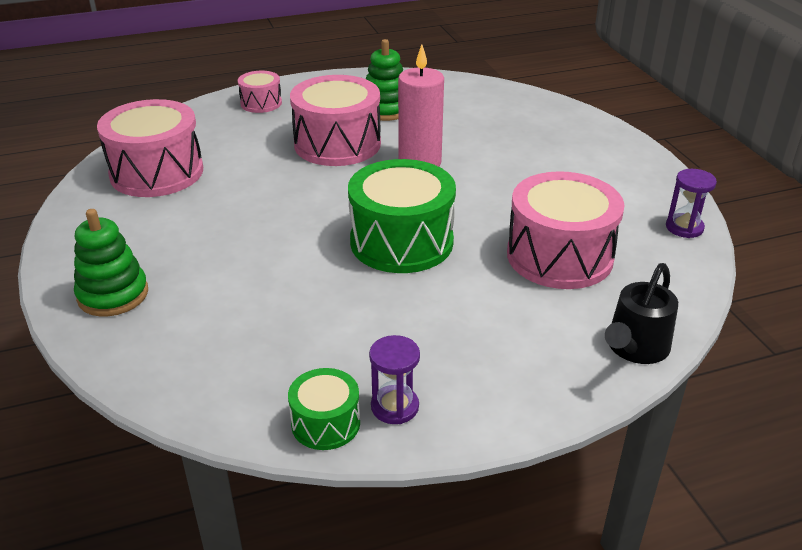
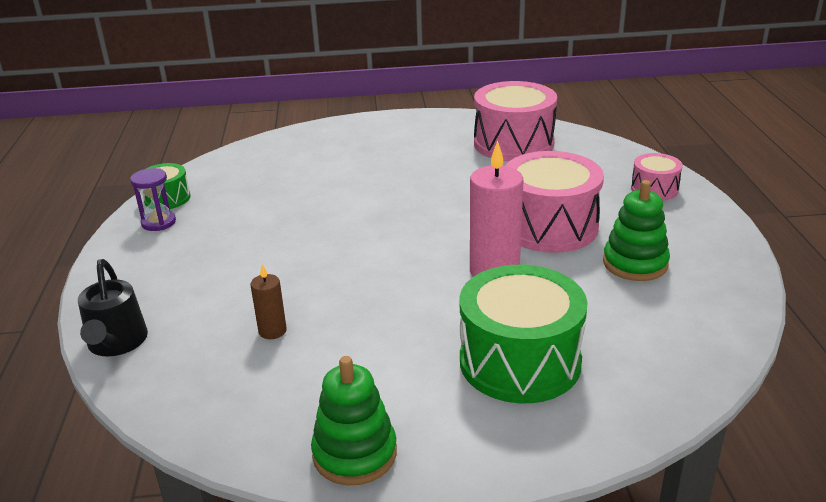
camera: 105 degrees right, 5 degrees down
(113, 295) = (348, 135): green stacking toy -> green stacking toy (355, 454)
(401, 242) = (349, 245): green drum -> green drum (520, 361)
(559, 256) = (272, 331): pink drum -> brown candle
(635, 348) = (116, 343): black watering can -> black watering can turned 150 degrees counterclockwise
(684, 227) = (267, 446): purple hourglass -> none

